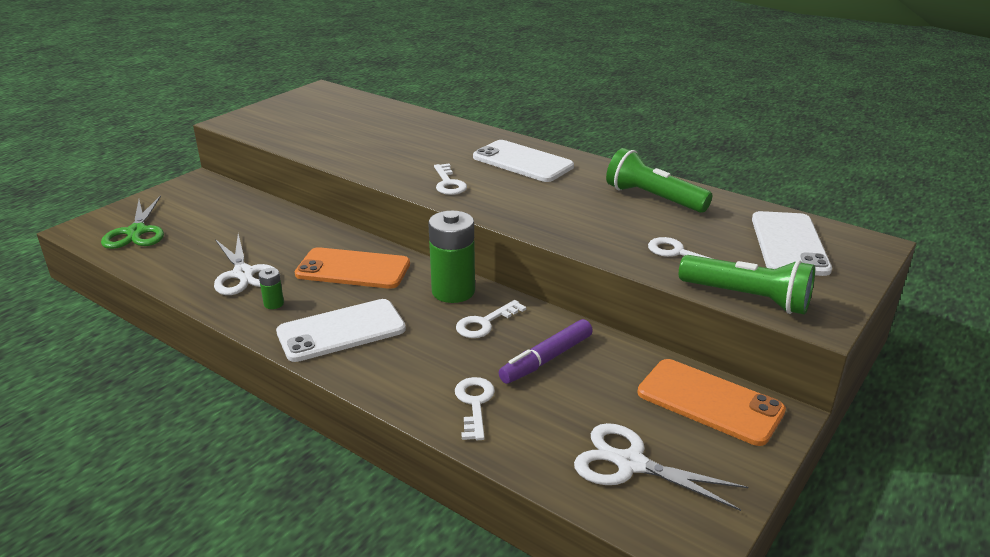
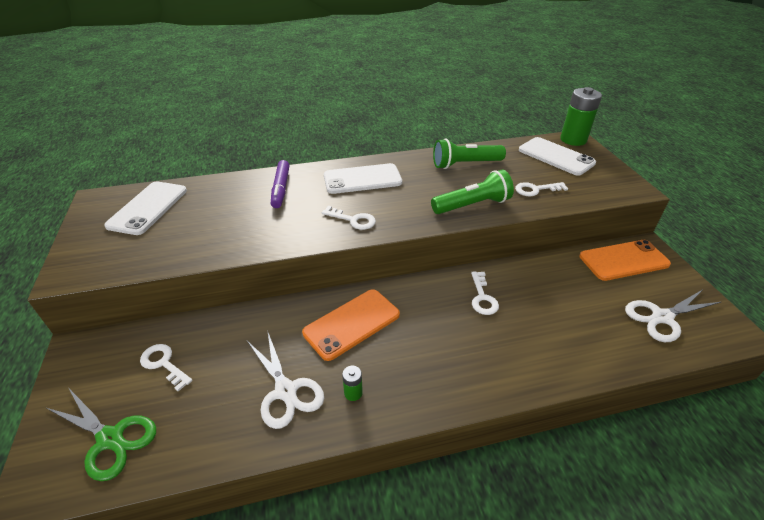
camera: 50 degrees left, 10 degrees up
(243, 274) = (286, 391): white scissors -> white scissors turned 45 degrees clockwise
(341, 331) = (429, 371): white phone -> white phone (148, 208)
(453, 291) = (432, 291): green battery -> green battery (573, 140)
(474, 404) = (567, 348): white key -> white key (164, 364)
(546, 359) = (542, 294): purple marker -> purple marker (281, 188)
(747, 298) = (599, 195): green flashlight -> green flashlight (472, 205)

